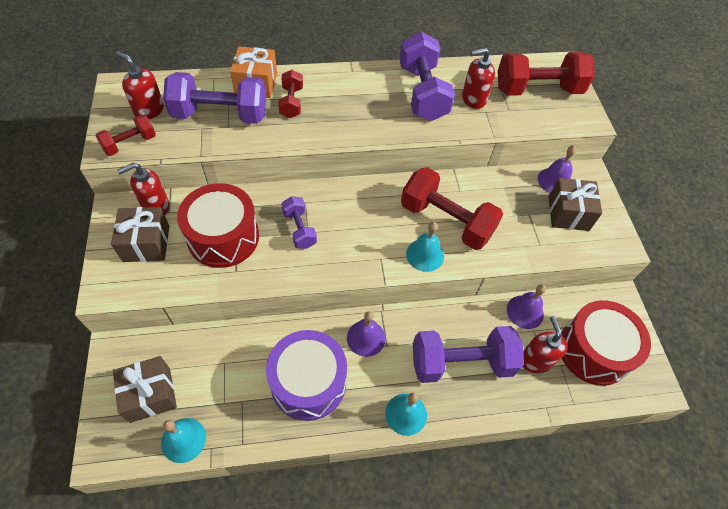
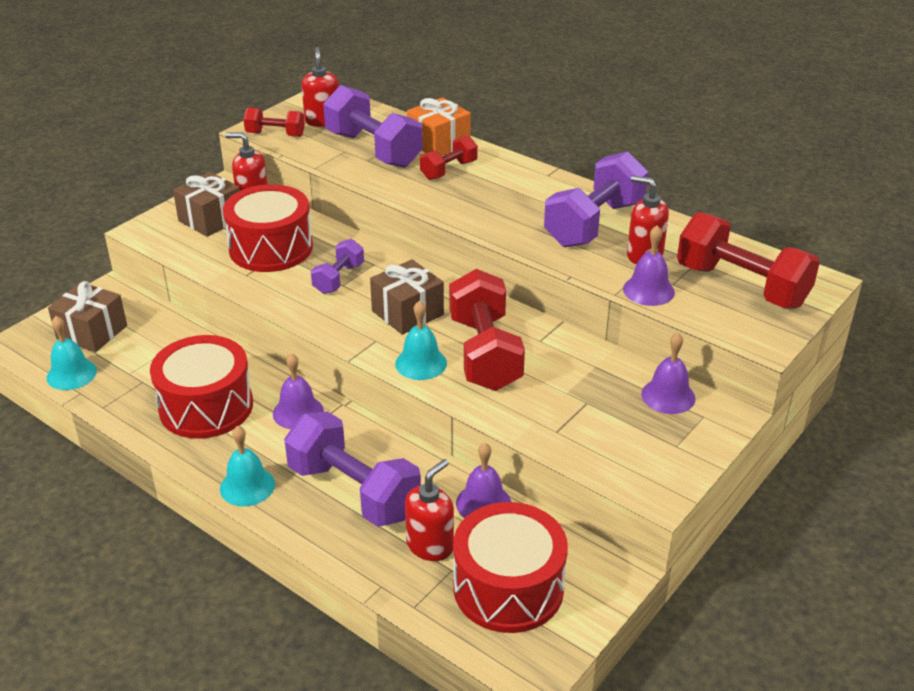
camera: 50 degrees right, 20 degrees down
(308, 382) = (206, 406): purple drum -> red drum
(505, 123) = (648, 290): none -> purple bell
(568, 213) = (636, 429): brown gift -> brown gift (407, 313)

